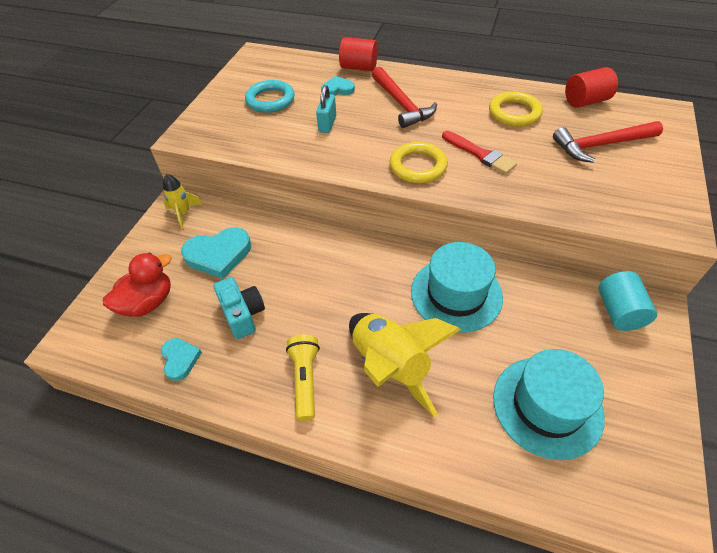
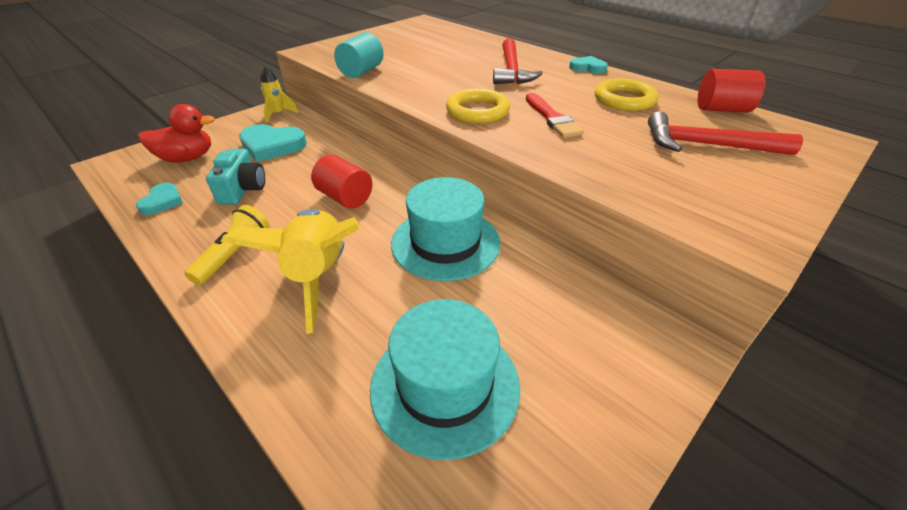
camera: 25 degrees right, 10 degrees down
(270, 100) = (399, 46): turquoise ring -> none
(327, 124) = (428, 68): turquoise padlock -> none
(337, 89) = (464, 51): turquoise heart -> turquoise heart (587, 68)
(359, 67) = (499, 42): red cylinder -> red cylinder (345, 197)
(618, 312) = (627, 330): turquoise cylinder -> turquoise cylinder (361, 71)

